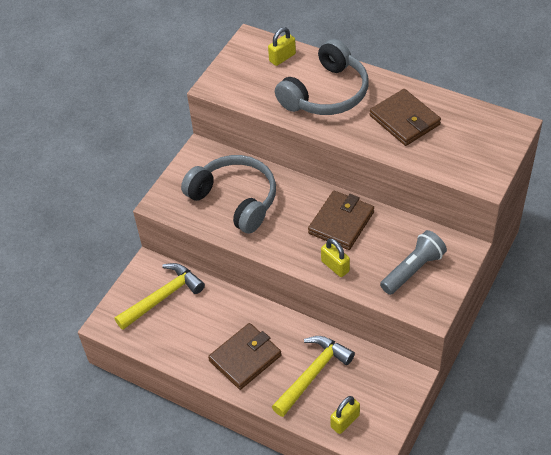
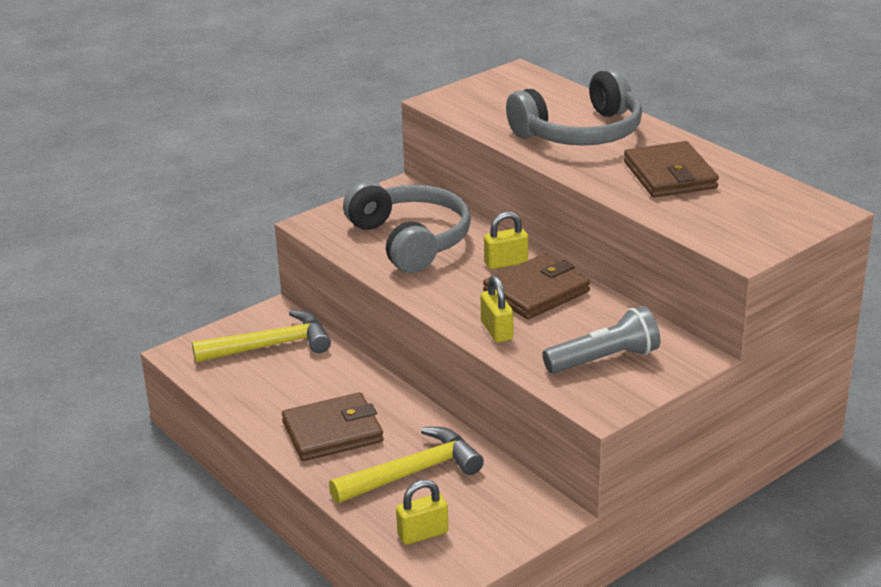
camera: 20 degrees right, 20 degrees down
(282, 57) = (547, 93): yellow padlock -> yellow padlock (506, 263)

